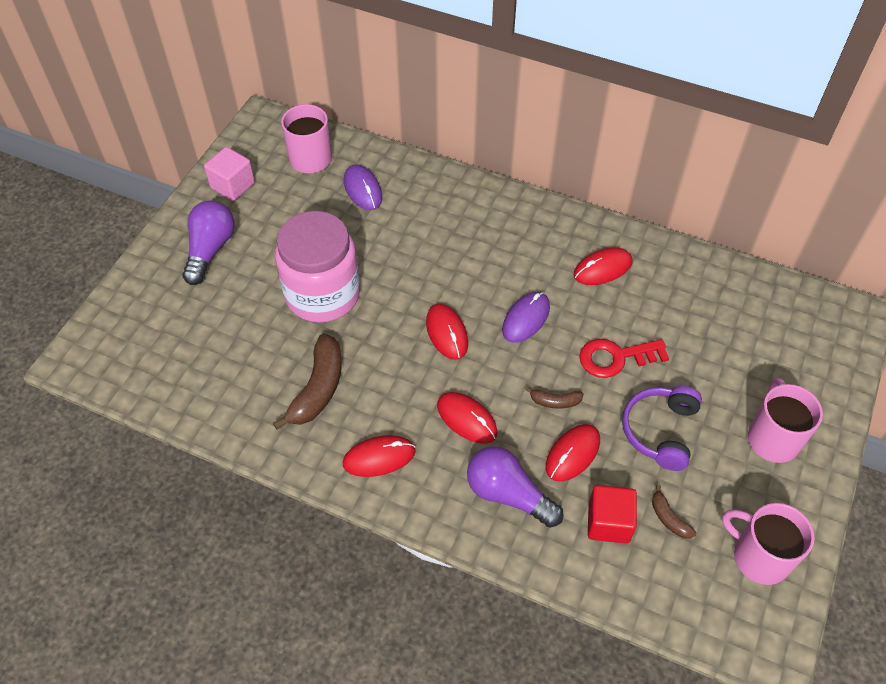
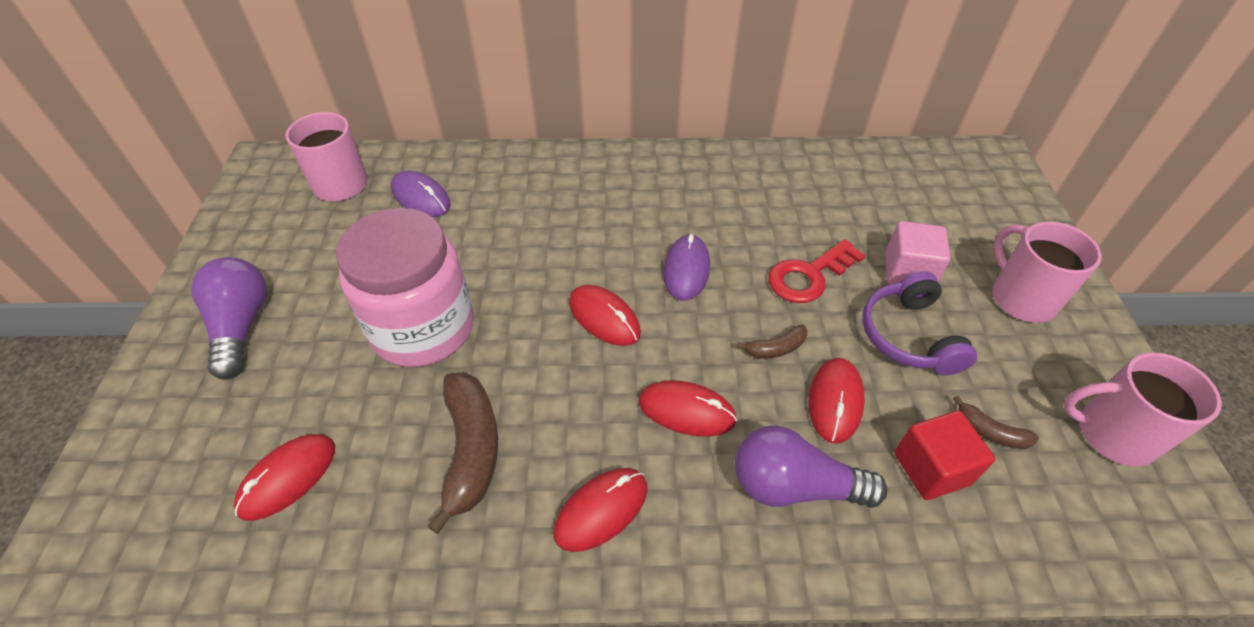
camera: 25 degrees left, 5 degrees down
(233, 185) = (247, 242): pink cube -> pink cube (908, 271)
(602, 269) = (735, 193): red mouse -> red mouse (288, 478)

